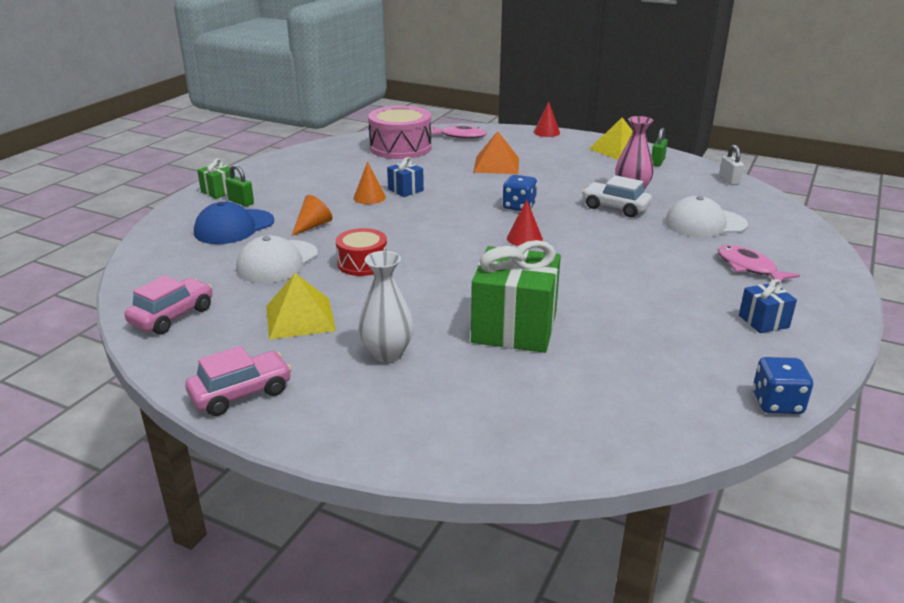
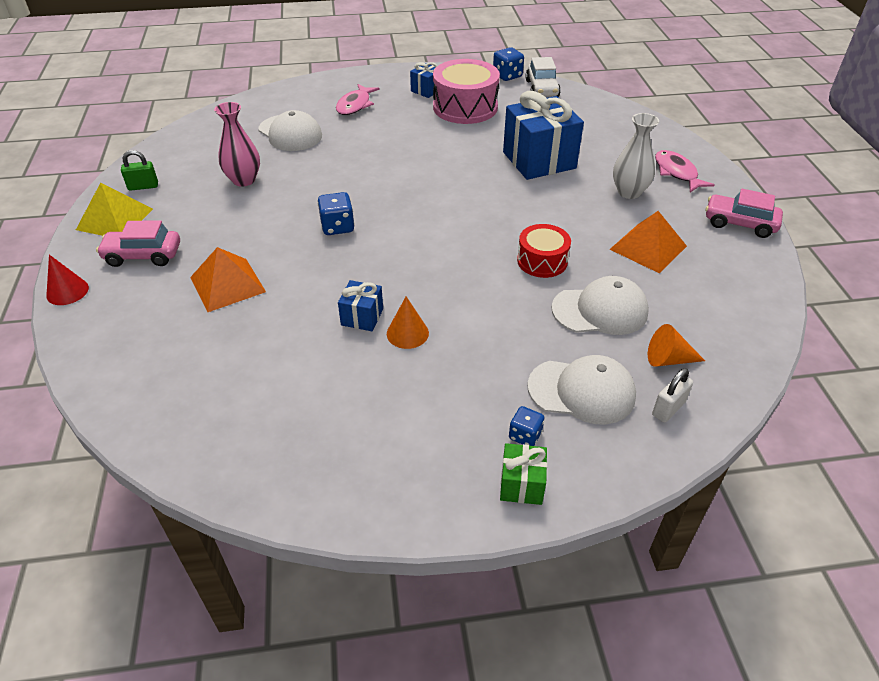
camera: 125 degrees left, 15 degrees up
(172, 316) = (737, 312): pink car -> pink car (143, 255)
(234, 227) = (581, 391): blue cap -> white cap
(241, 202) = (525, 435): green padlock -> blue dice
(300, 318) = (648, 247): yellow pyramid -> orange pyramid
(313, 226) = (513, 333): orange cone -> orange cone (668, 359)
(400, 148) = (217, 398): pink drum -> pink drum (465, 107)
(460, 136) = (128, 362): pink fish -> pink fish (676, 172)
(514, 328) = (539, 160): green gift -> blue gift
(524, 238) = (403, 201): red cone -> none
(615, 207) = (292, 178): white car -> white car (542, 89)
(729, 180) = (174, 141): white padlock -> white padlock (668, 409)

